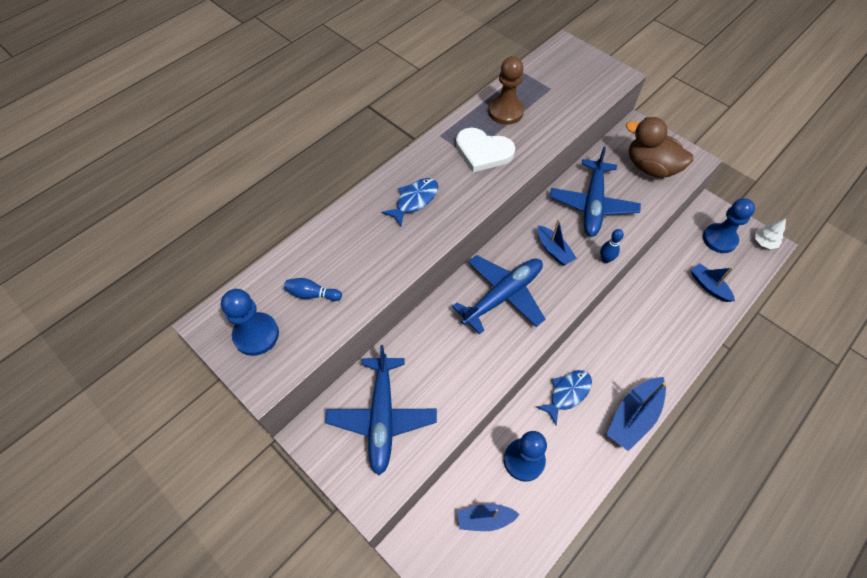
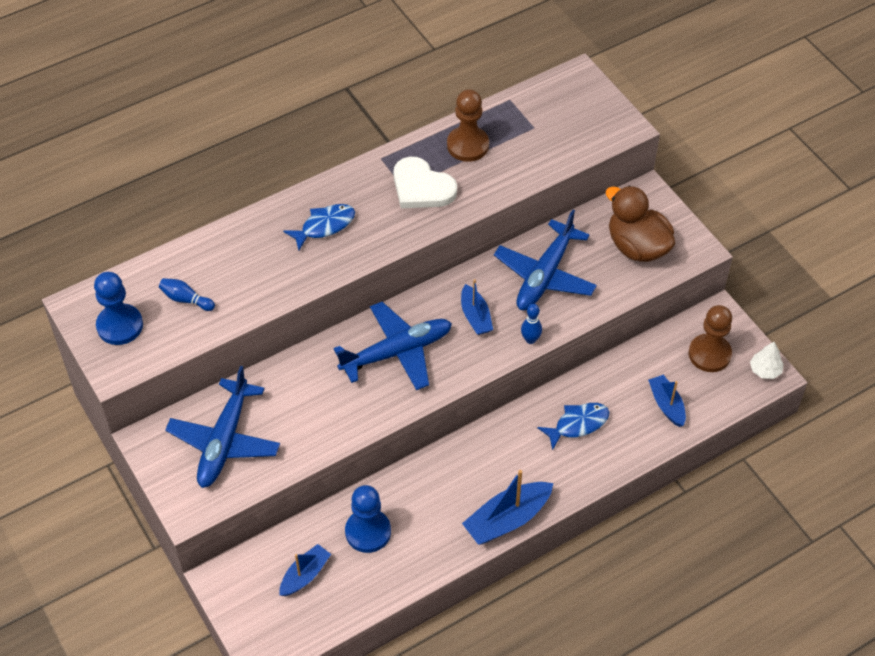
camera: 15 degrees right, 5 degrees down
(485, 519) = (305, 575): blue boat -> blue boat turned 120 degrees clockwise
(567, 393) = (443, 479): blue fish -> blue fish (578, 424)
(719, 239) = (709, 354): blue pawn -> brown pawn

